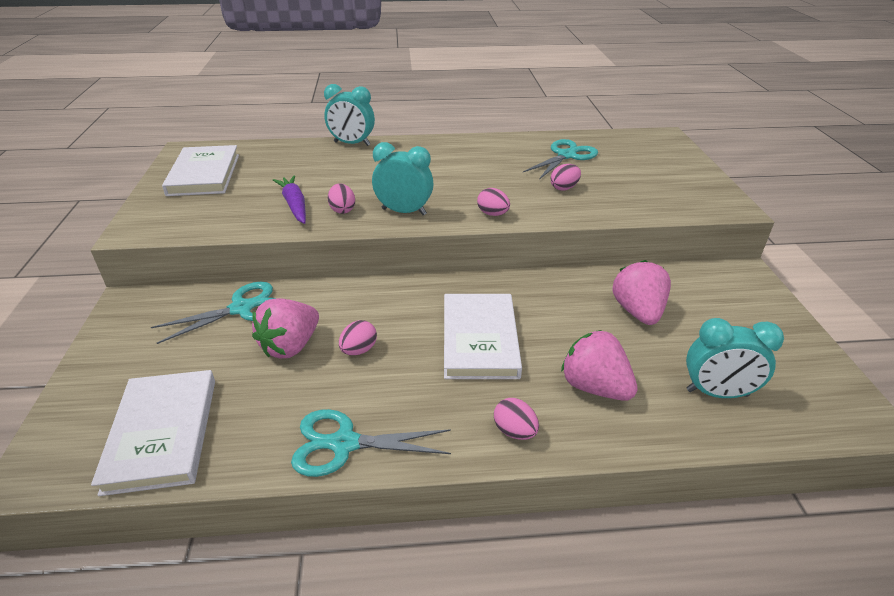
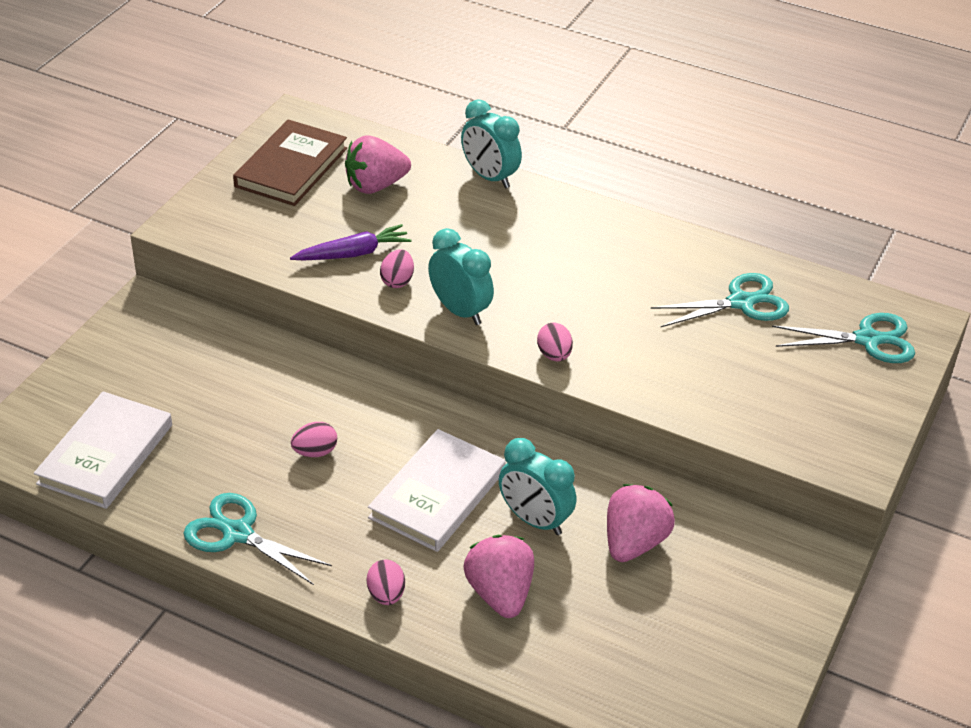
camera: 30 degrees right, 5 degrees up
(204, 174) = (291, 167): white book -> brown book
(242, 308) = (241, 356): turquoise scissors -> turquoise scissors (868, 340)
(290, 346) = (257, 419): pink strawberry -> pink strawberry (375, 186)
(294, 205) = (353, 253): purple carrot -> purple carrot turned 60 degrees clockwise
(564, 188) = (678, 353): pink egg -> none
(717, 393) = (613, 658): turquoise clock -> turquoise clock (534, 520)

